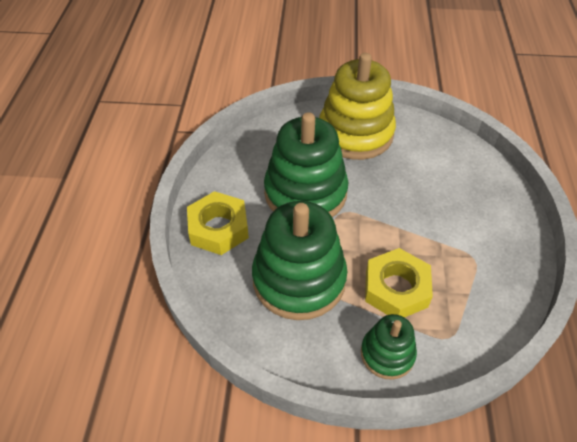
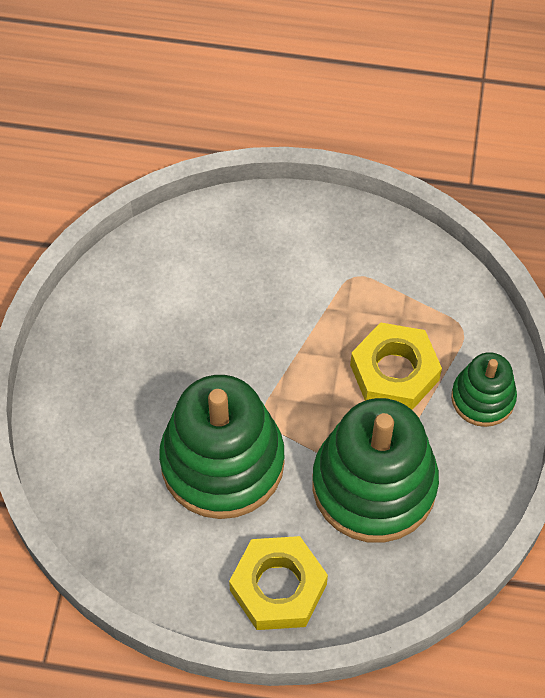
camera: 85 degrees left, 10 degrees up
(355, 133) = (106, 377): yellow stacking toy -> none

